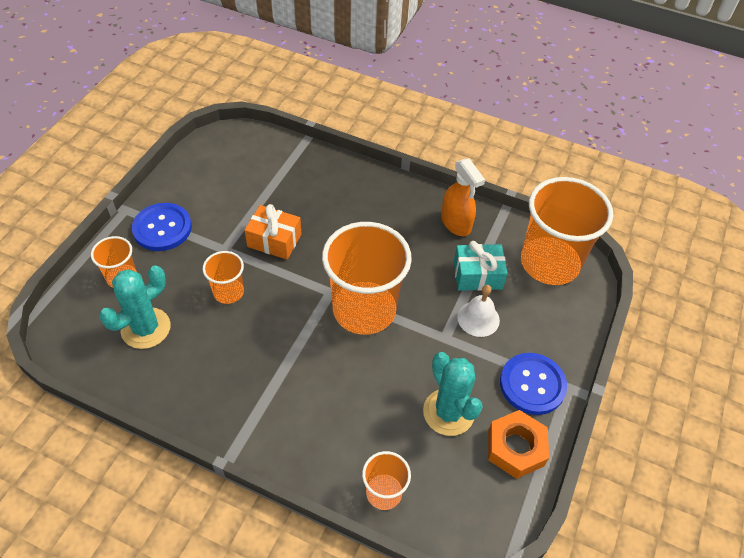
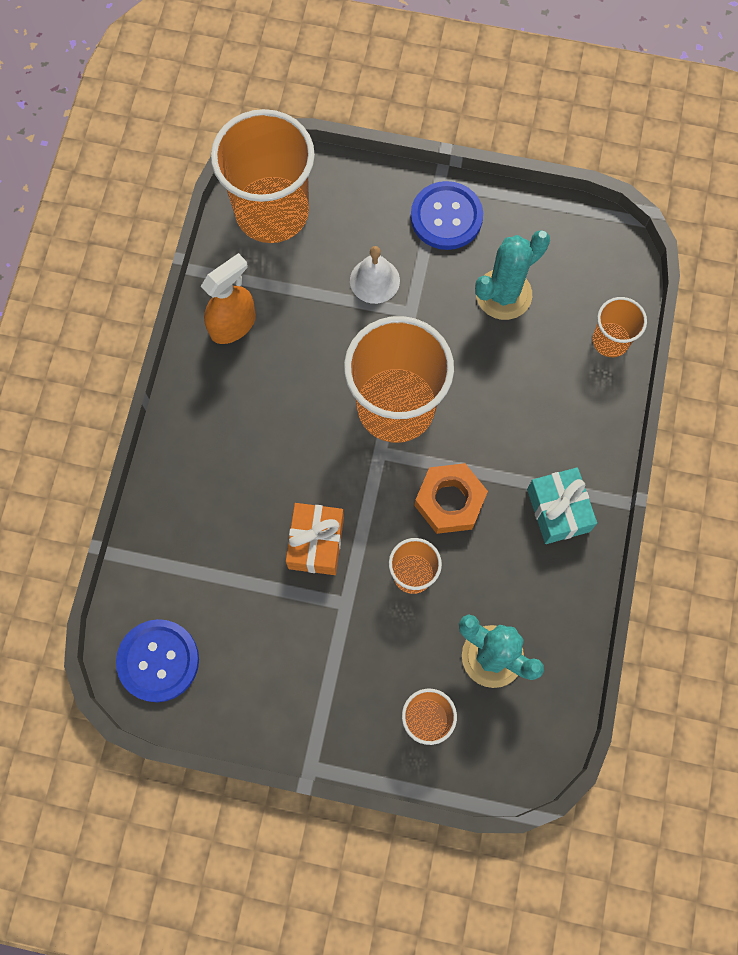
camera: 100 degrees left, 20 degrees up
(162, 228) = (331, 700): blue button -> blue button (158, 661)
(477, 275) = (311, 289): turquoise gift -> turquoise gift (558, 510)
(515, 448) = (524, 226): orange nut -> orange nut (450, 501)

